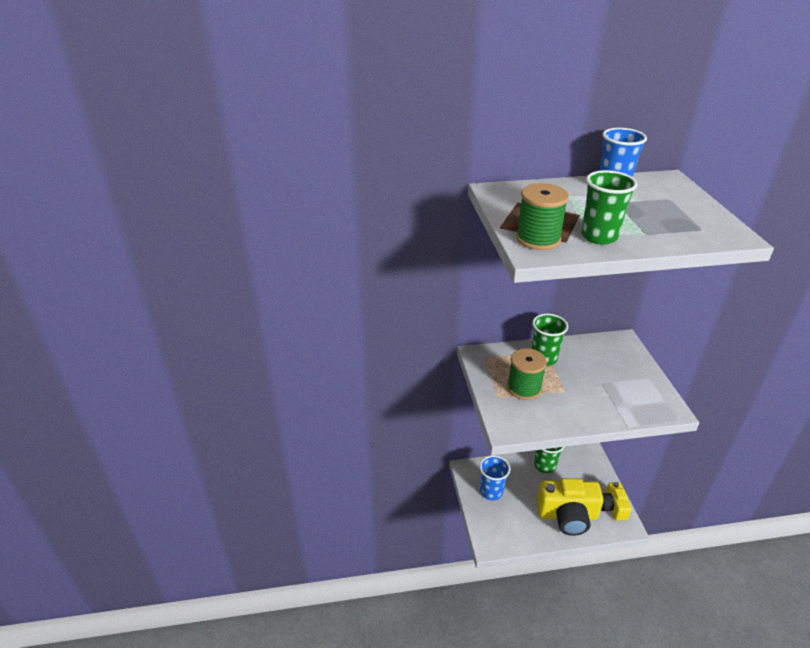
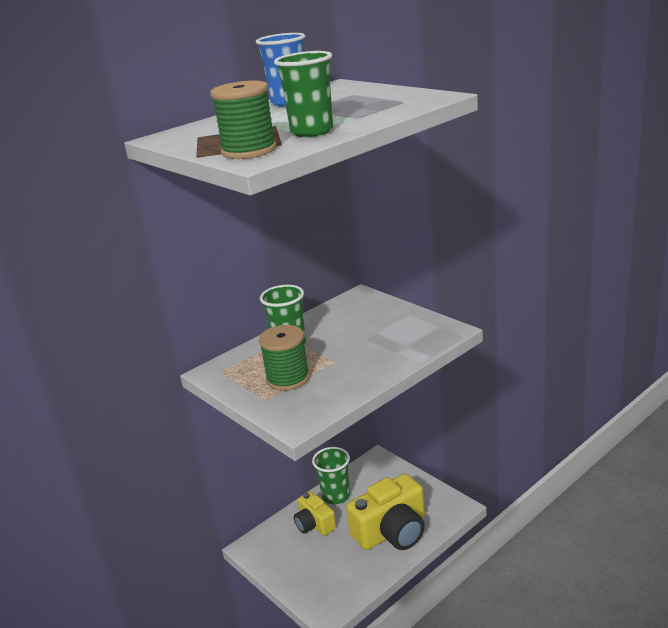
camera: 30 degrees left, 10 degrees down
(491, 491) = (293, 555): blue cup -> none
(612, 507) = (431, 497): yellow camera -> yellow camera (314, 524)

